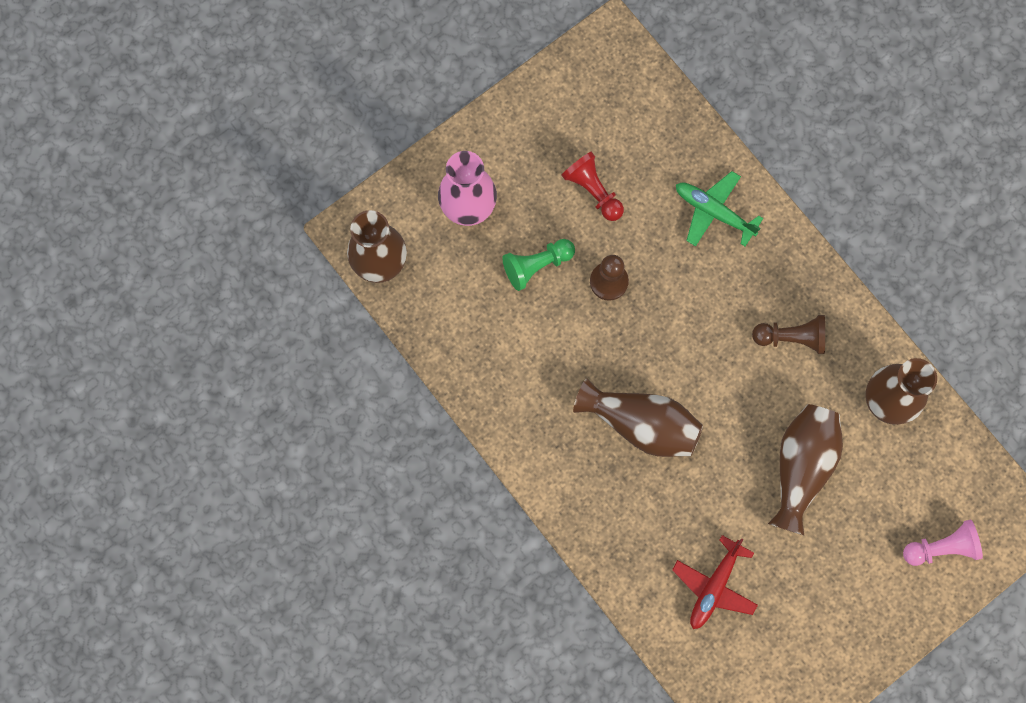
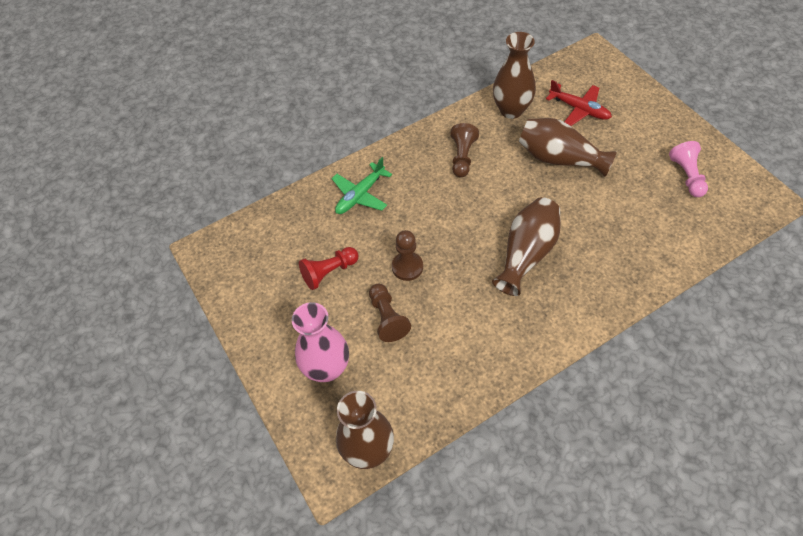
camera: 80 degrees left, 20 degrees down
(537, 265) = (387, 318): green pawn -> brown pawn
(714, 586) = (653, 216): red plane -> red plane (579, 109)
(941, 547) = (612, 91): pink pawn -> pink pawn (687, 176)

